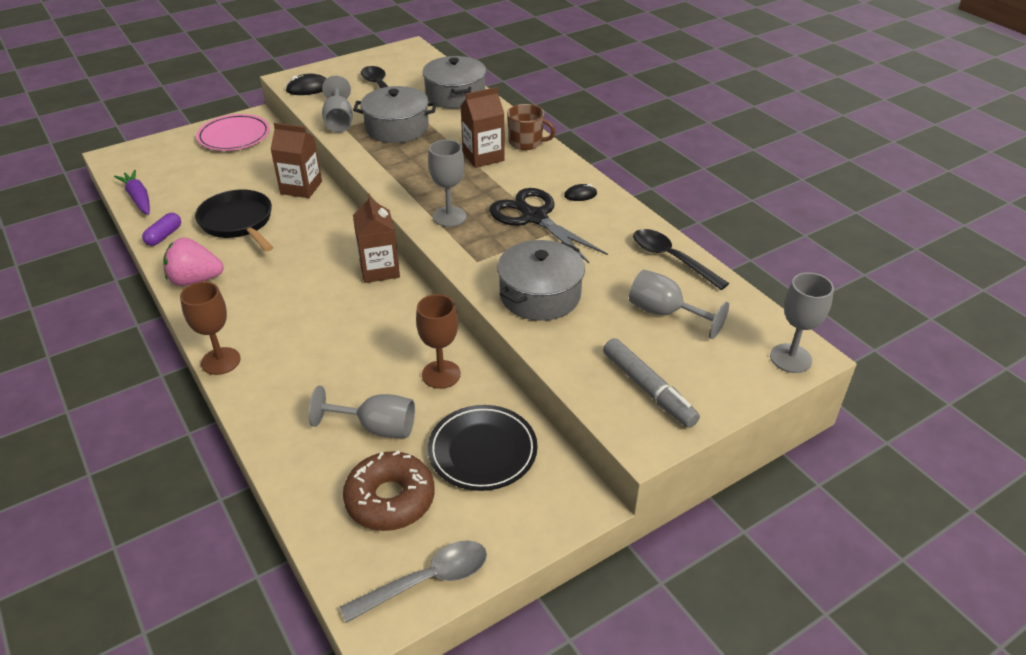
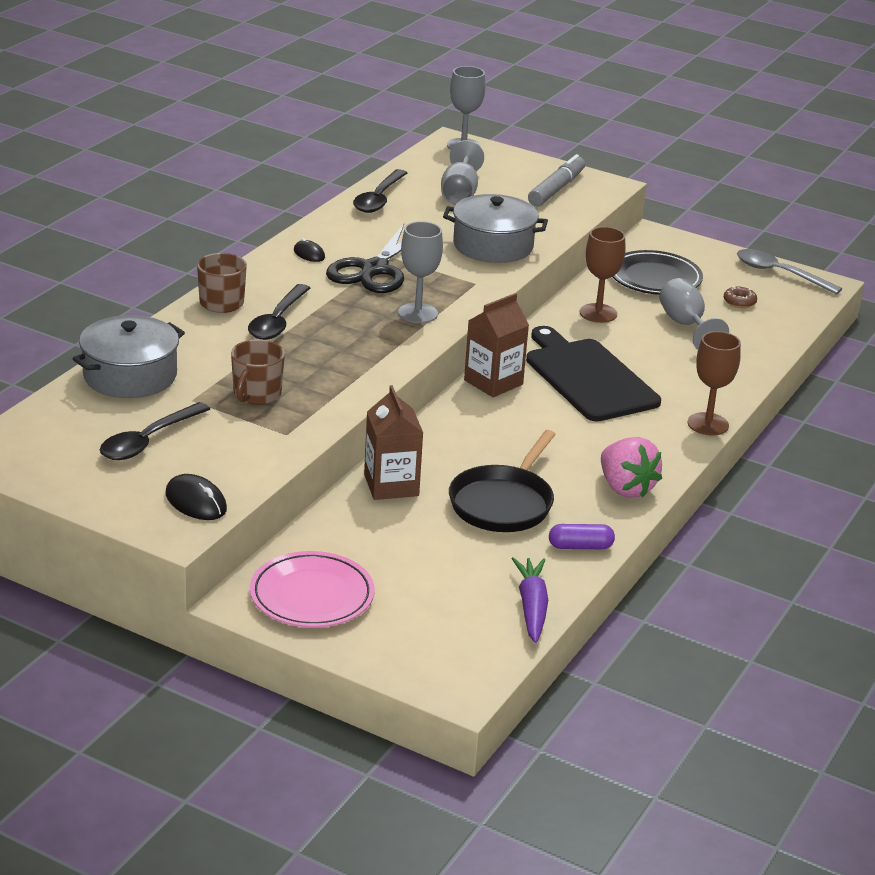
camera: 120 degrees left, 10 degrees down
(138, 198) = (532, 607): purple carrot -> purple carrot turned 150 degrees clockwise
(339, 121) = (273, 443): grey goblet -> none
(344, 322) = (588, 378): none -> black cutting board
(390, 499) = (739, 302): brown donut -> brown donut, size x0.45
(397, 128) = (256, 394): grey pot -> brown mug
(483, 156) = (277, 321): brown carton -> black spoon

